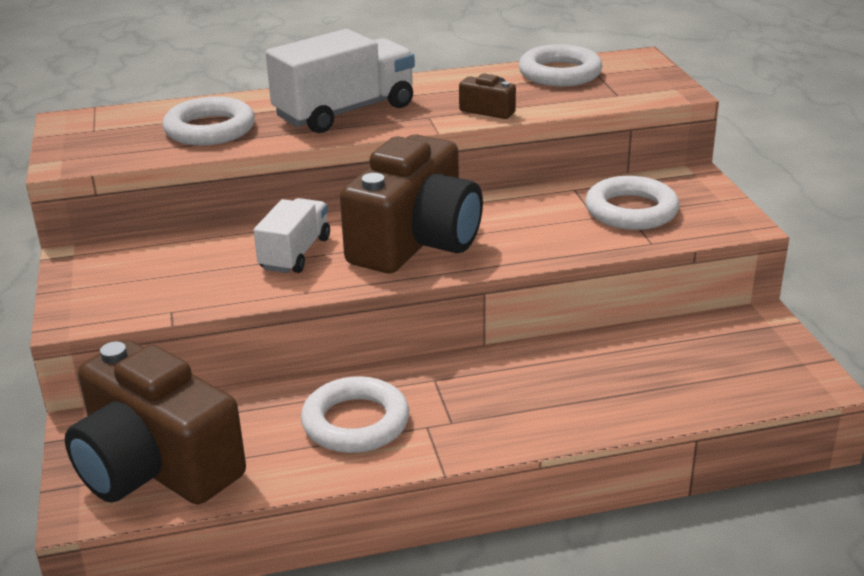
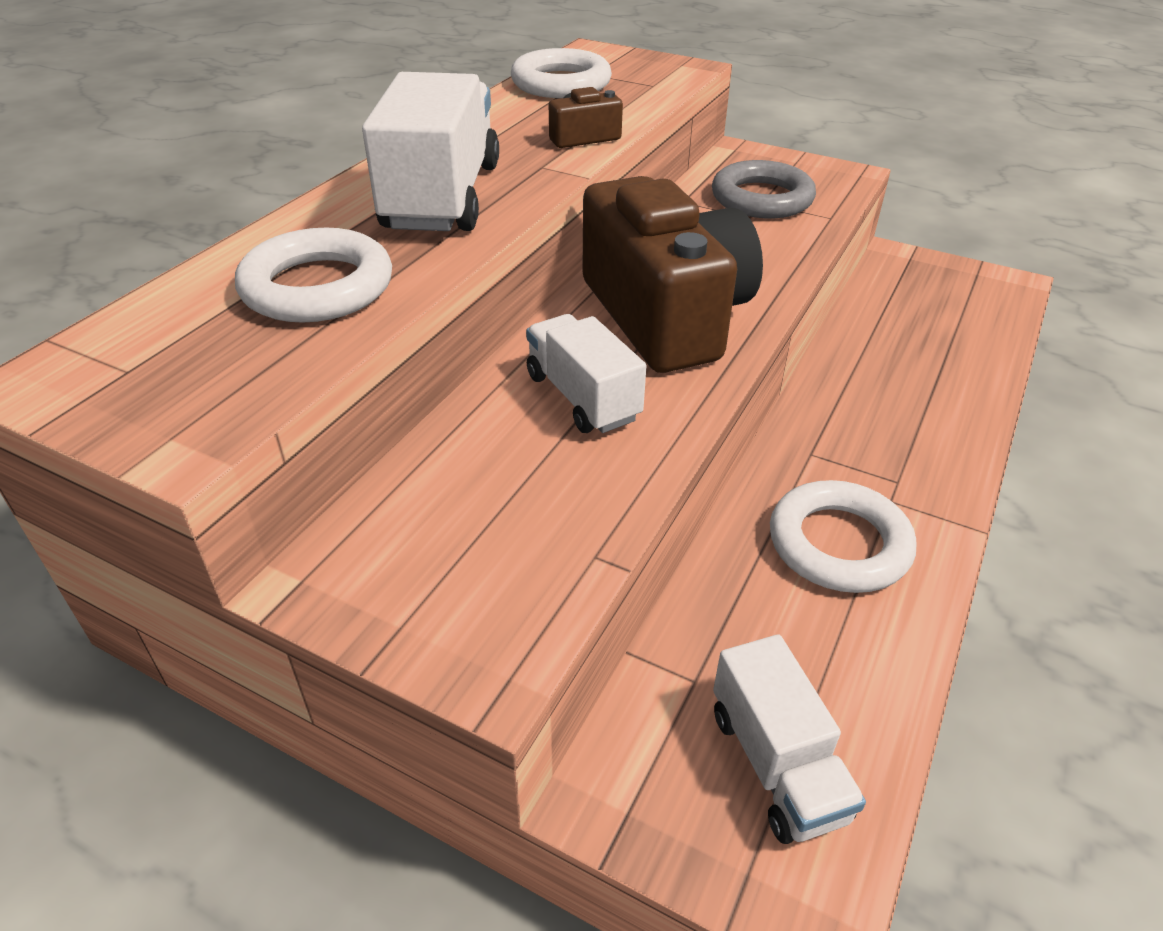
camera: 50 degrees left, 10 degrees up
(155, 466) = (777, 764): brown camera -> white truck
(631, 211) = (761, 198): white ring -> grey ring

